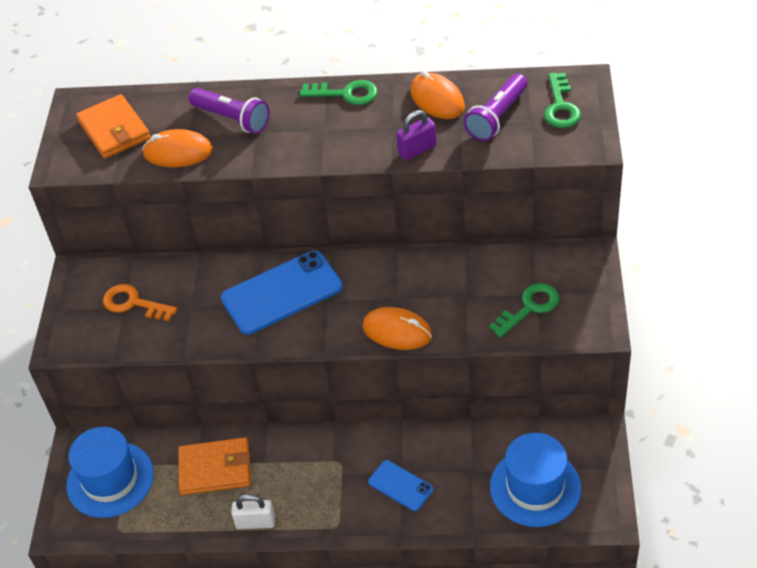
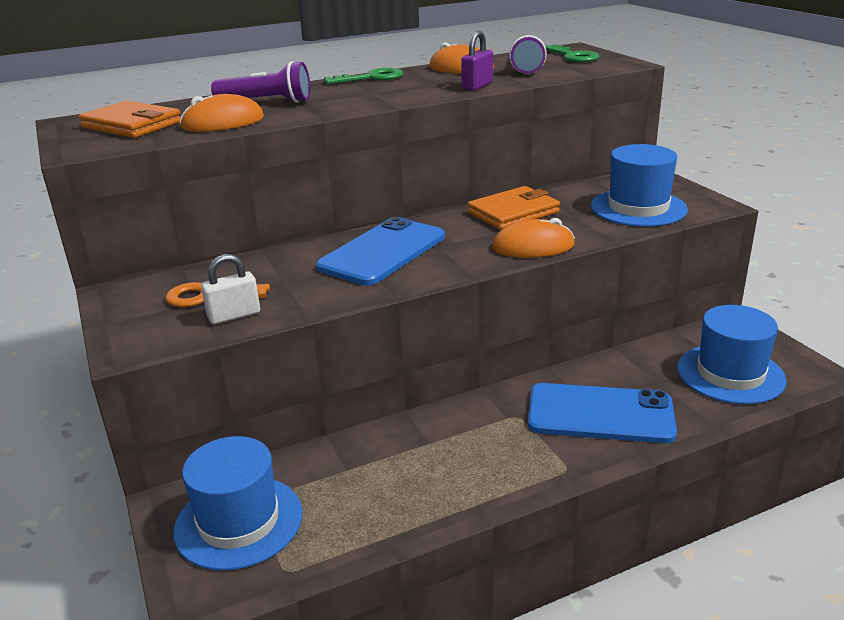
camera: 30 degrees left, 20 degrees down
(215, 469) = (374, 467): orange wallet -> orange wallet (513, 212)
(255, 522) = (468, 499): white padlock -> white padlock (234, 315)
(400, 485) = (600, 414): blue phone -> blue phone, size x1.89
(529, 308) = (638, 208): green key -> blue hat

